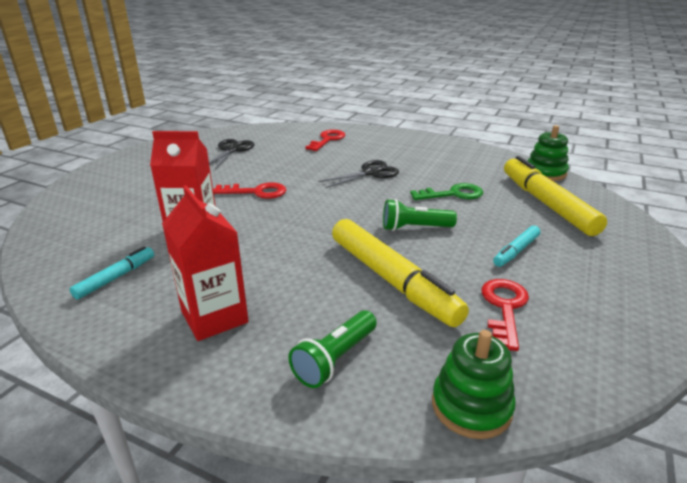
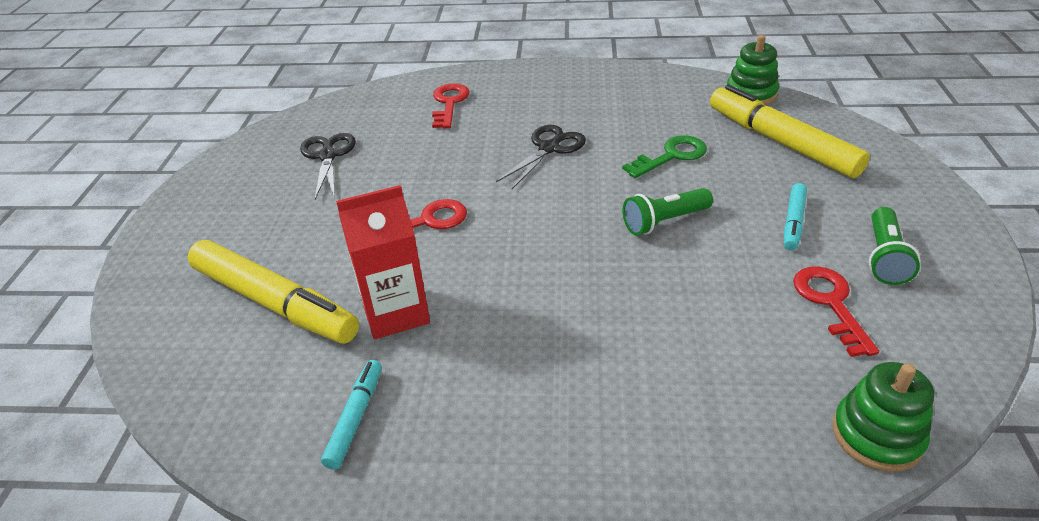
camera: 20 degrees left, 10 degrees up
(214, 317) = (533, 429): red carton -> none
(335, 359) = (710, 433): green flashlight -> green flashlight (884, 257)
(392, 280) = (692, 306): yellow marker -> yellow marker (274, 302)

